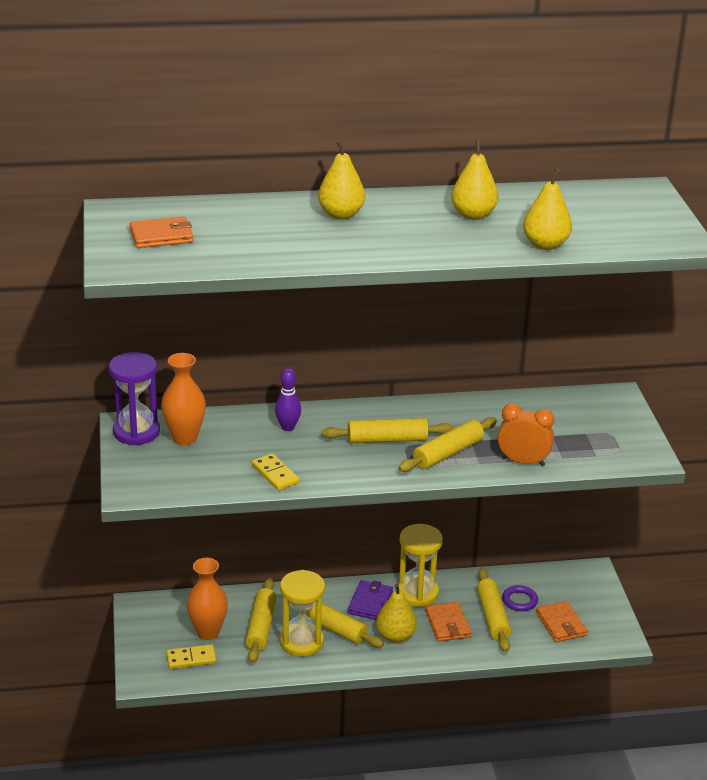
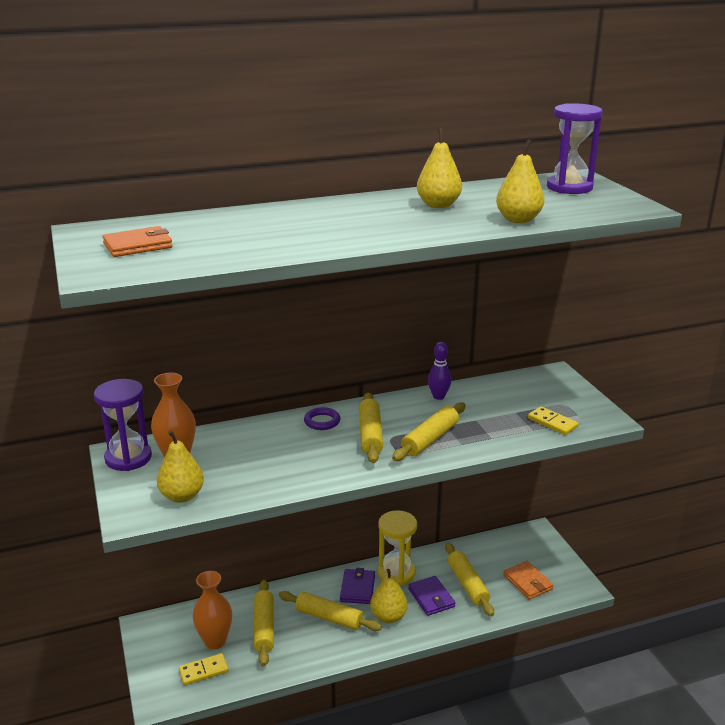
camera: 10 degrees left, 5 degrees down
(275, 474) = (274, 480): yellow domino -> yellow domino (552, 423)
(288, 427) = (274, 435): purple bowling pin -> purple bowling pin (438, 397)
(301, 642) = (305, 636): yellow hourglass -> none
(341, 214) = (314, 215): yellow pear -> yellow pear (182, 496)
(387, 440) = (370, 434): yellow rolling pin -> yellow rolling pin turned 75 degrees counterclockwise
(448, 624) = (431, 598): orange wallet -> purple wallet
(519, 601) = (486, 566): purple ring -> purple ring (322, 421)
(523, 462) = (500, 438): orange clock -> none
(627, 204) = (569, 187): none -> purple hourglass

